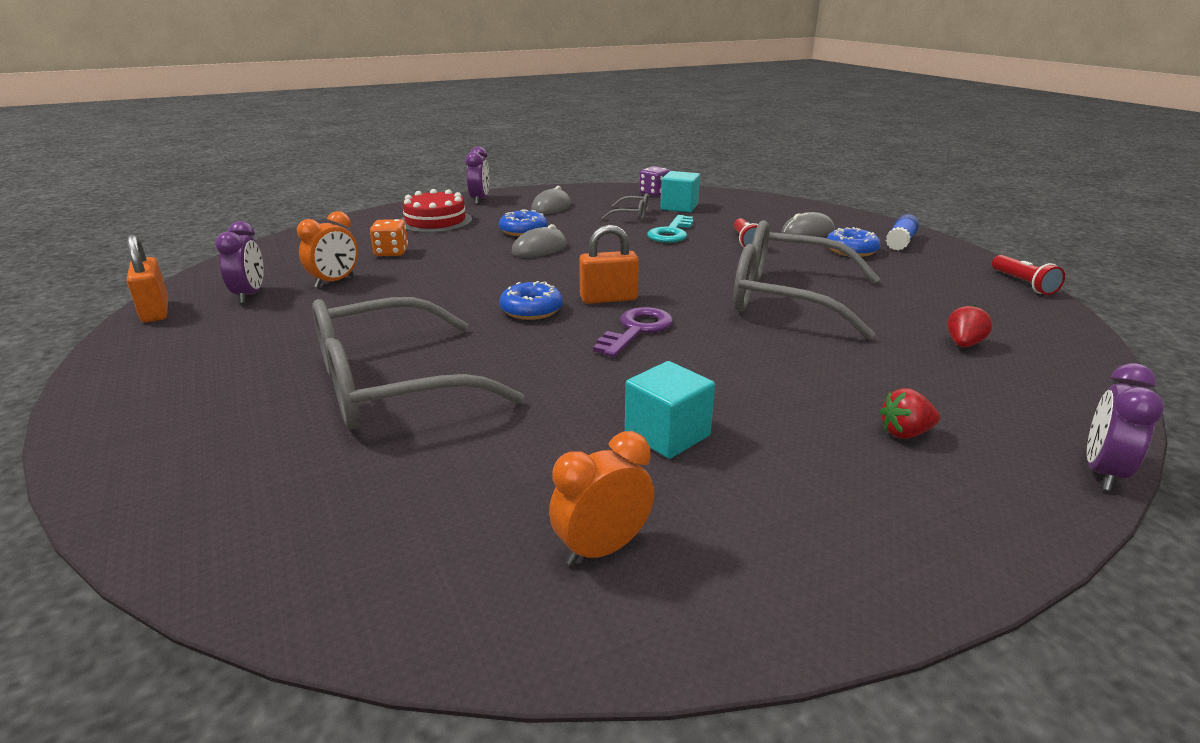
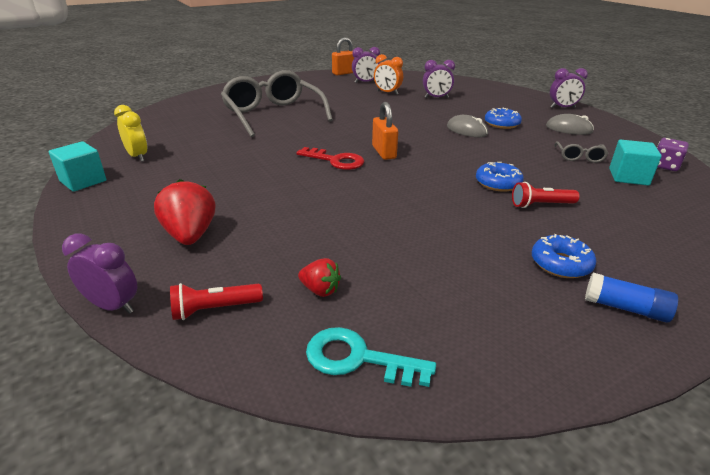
camera: 85 degrees right, 5 degrees up
(391, 252) = (436, 98): orange dice -> purple clock
(435, 221) = (501, 101): red cake -> none
(531, 310) = (360, 134): blue donut -> blue donut (498, 183)
(602, 549) = (138, 156): orange clock -> yellow clock
(637, 330) = (336, 161): purple key -> red key
(667, 435) = (213, 168): turquoise cube -> turquoise cube (83, 181)
(671, 233) = (541, 172): turquoise key -> turquoise key (358, 358)
(787, 298) = (404, 214): grey glasses -> none
(807, 232) = (608, 242): grey mouse -> none
(905, 433) = (190, 235): red strawberry -> red strawberry, size x1.77
(1023, 284) = (513, 389): red flashlight -> red flashlight (215, 309)

